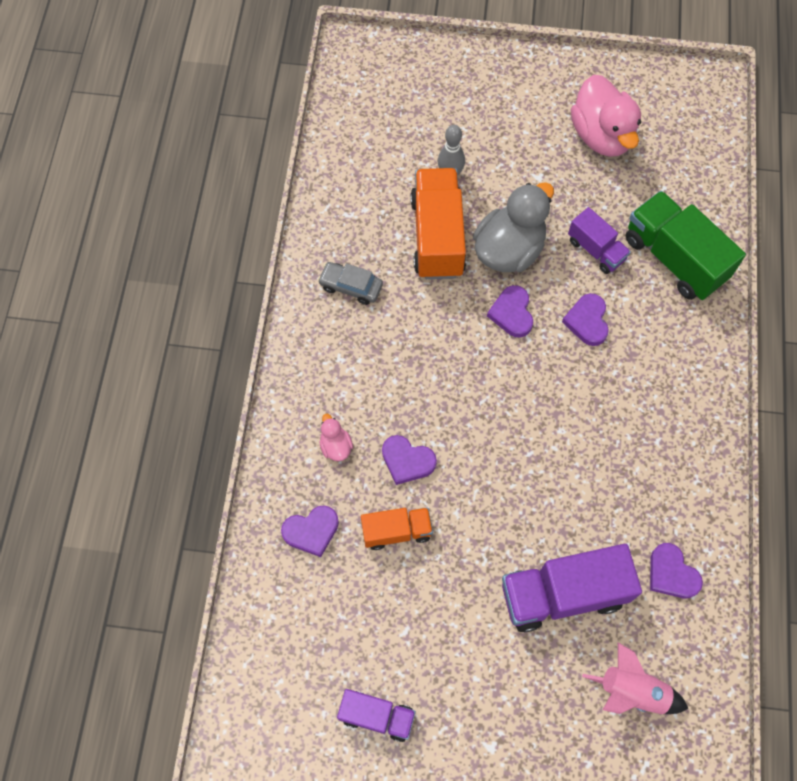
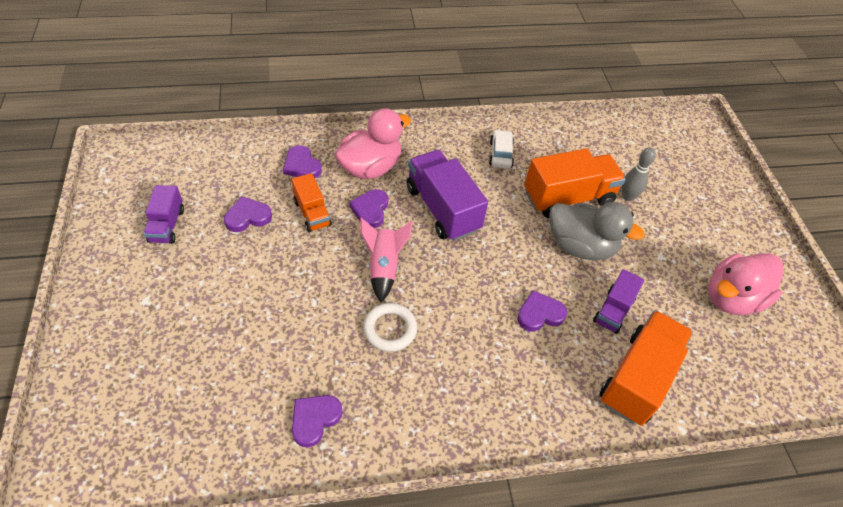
camera: 70 degrees right, 15 degrees down
(336, 446) = (370, 167): pink duck -> pink duck, size x2.22
(351, 287) = (500, 154): grey car -> white car
(512, 313) = (523, 257): purple heart -> purple heart (248, 217)
(563, 594) = (280, 332): purple truck -> purple truck (442, 209)
(579, 476) = (390, 329): none -> white ring
(632, 691) = (199, 400): pink rocket -> pink rocket (384, 267)
(674, 258) = (638, 378): green truck -> orange truck

